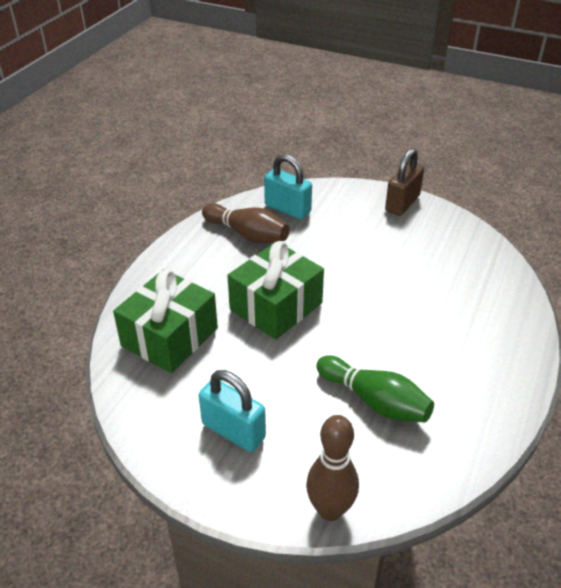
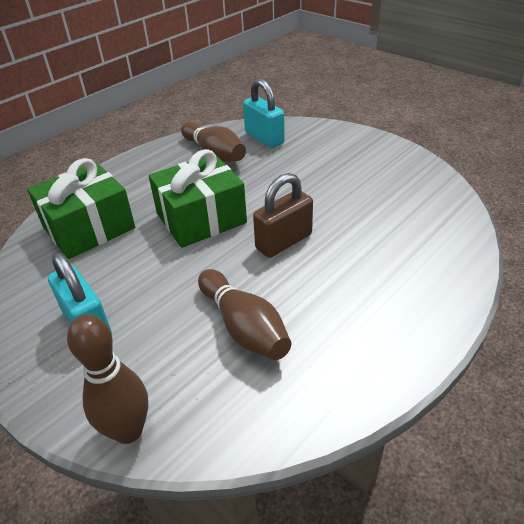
camera: 20 degrees right, 0 degrees up
(374, 401) = (244, 327): green bowling pin -> brown bowling pin
(402, 203) = (379, 147): brown padlock -> brown padlock (284, 241)

